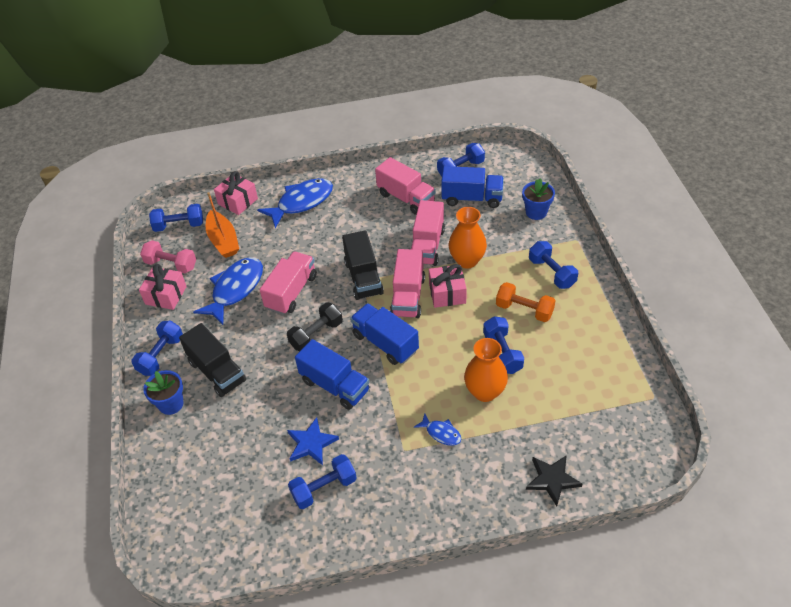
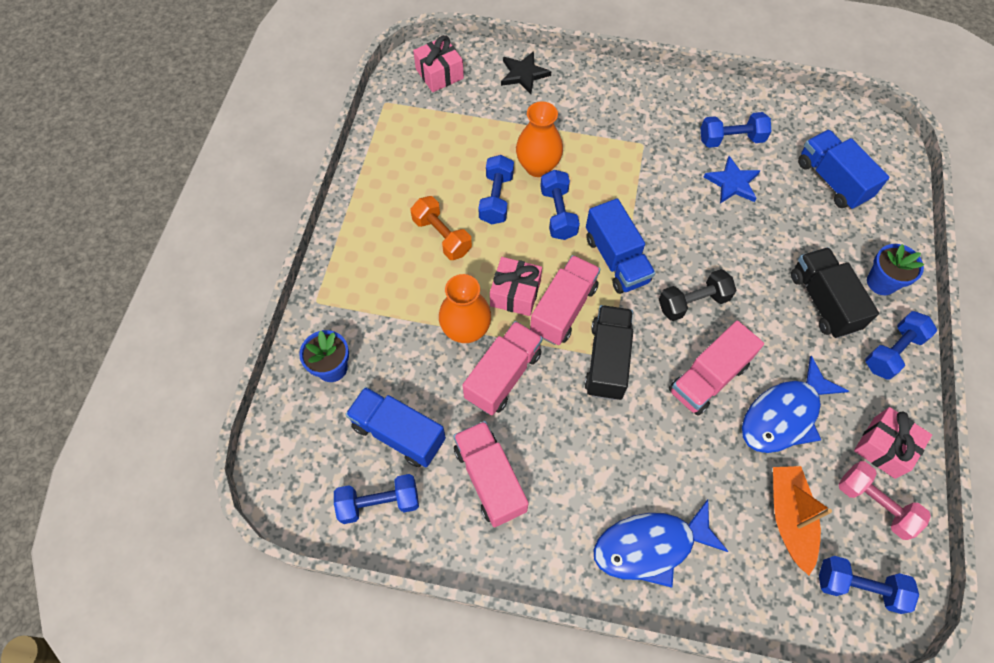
camera: 160 degrees left, 15 degrees up
(238, 201) = (753, 600): pink gift -> pink gift (439, 74)
(335, 386) = (690, 232): blue truck -> blue truck (832, 180)
(441, 433) = (601, 145): blue fish -> none
(551, 273) = (379, 269): blue dumbbell -> blue dumbbell (558, 213)

